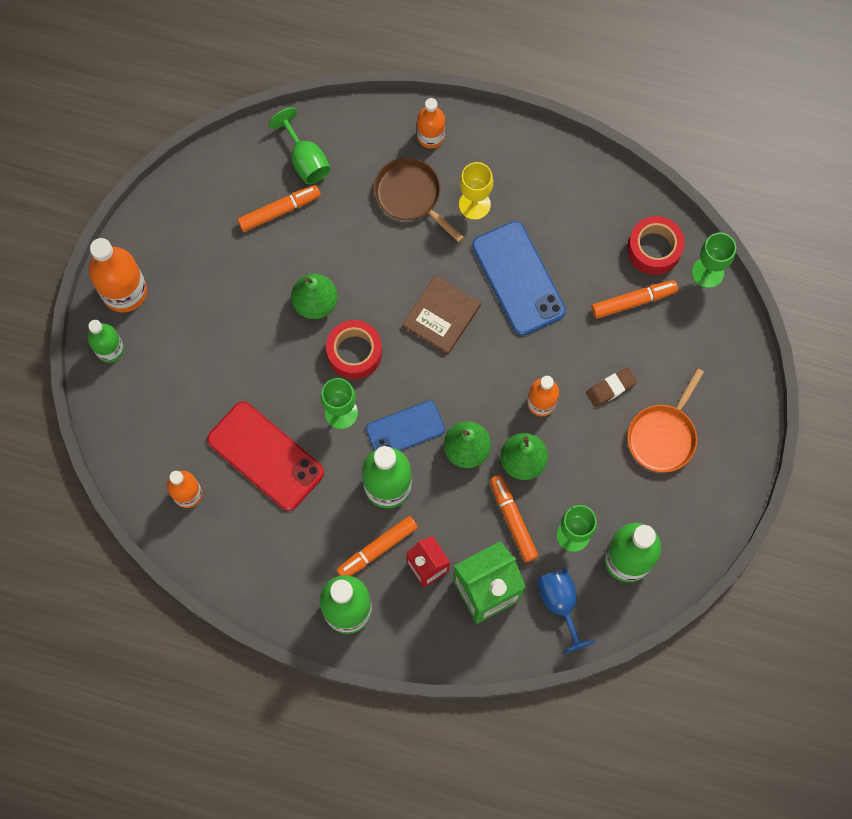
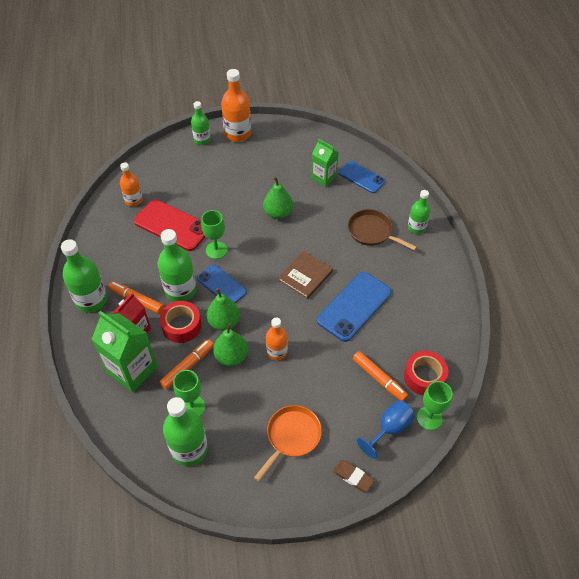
camera: 65 degrees right, 20 degrees down
(265, 456) = (172, 225): red phone -> red phone turned 75 degrees counterclockwise
(279, 211) = (323, 177): orange marker -> green carton
(305, 160) = (361, 177): green goblet -> blue phone
(354, 353) = (257, 242): red tape -> red tape (181, 326)
(410, 196) = (372, 232): brown pan -> brown pan turned 75 degrees counterclockwise
(430, 136) = (416, 227): orange bottle -> green bottle
(441, 316) = (305, 276): brown book -> brown book turned 60 degrees counterclockwise
(474, 204) = (388, 265): yellow goblet -> none
(560, 603) = (140, 418): blue goblet -> blue goblet (390, 428)
(611, 388) = (309, 389): brown eraser -> brown eraser (353, 477)
(663, 436) = (291, 437): orange pan -> orange pan turned 120 degrees clockwise

